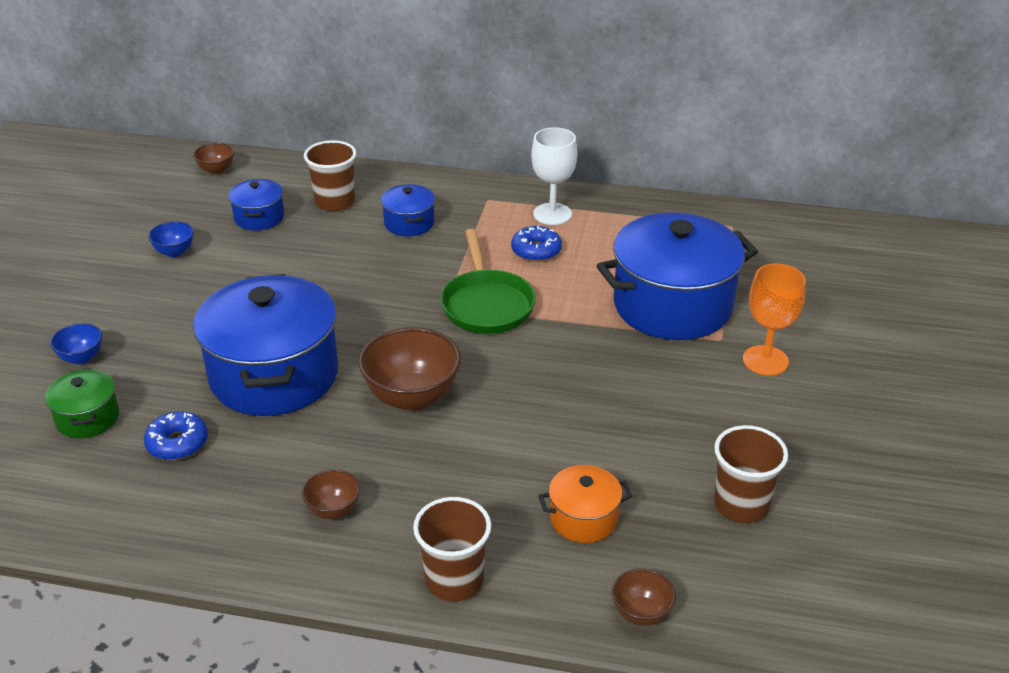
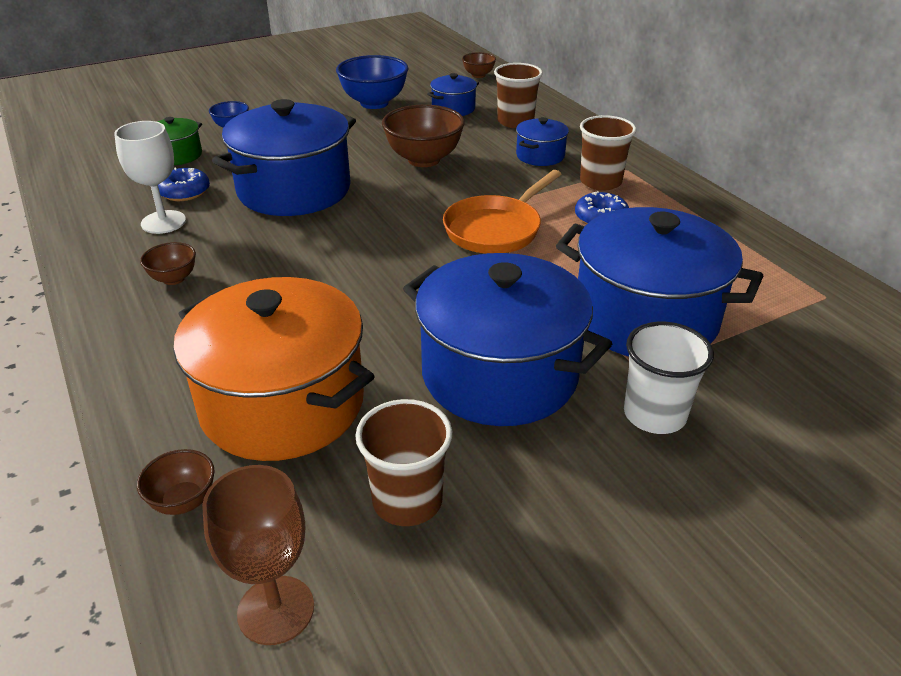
camera: 50 degrees right, 0 degrees up
(174, 252) = (374, 103): blue bowl -> blue bowl, size x1.93
(412, 397) = (338, 251): brown bowl -> brown bowl (424, 160)
(454, 580) = (141, 370): brown cup -> brown cup (600, 182)
(486, 304) = (496, 229): green pan -> orange pan
(552, 214) = (662, 203): white goblet -> white goblet (163, 222)
(583, 518) = (282, 404): orange pot -> orange pot, size x2.15
(661, 400) = (499, 374): none -> blue pot
(765, 360) = (654, 414): orange goblet -> white cup
(782, 607) = (276, 610): none -> brown goblet

